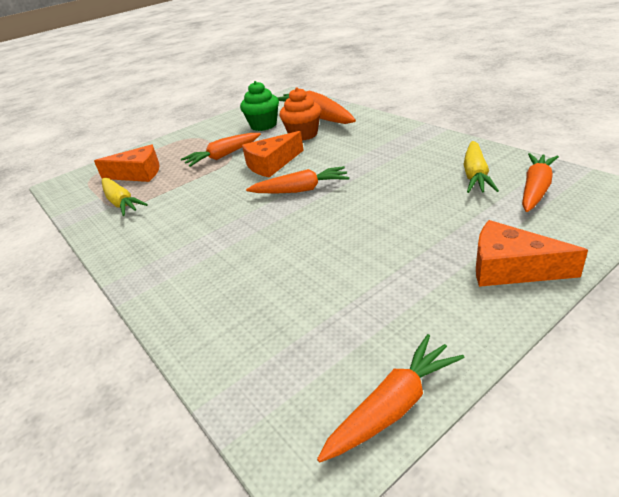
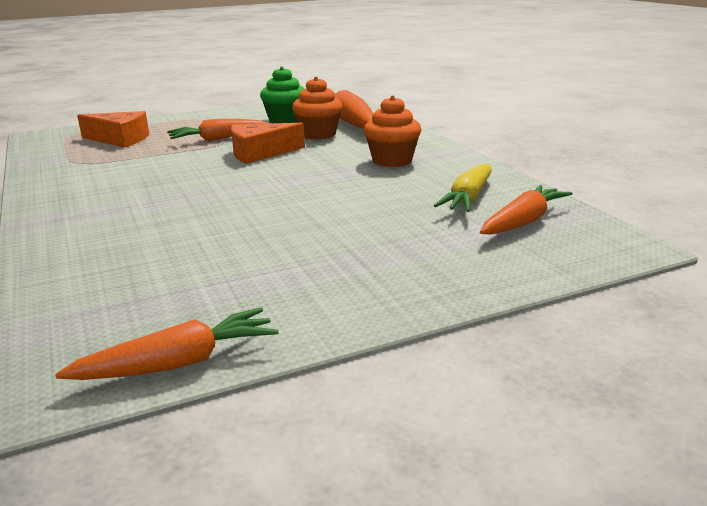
camera: 10 degrees right, 10 degrees down
(121, 202) = (81, 159): yellow carrot -> none
(301, 190) = (267, 179): orange carrot -> none
(385, 149) = (392, 161): none -> orange cupcake
(511, 268) = (420, 281): orange cheese -> none

